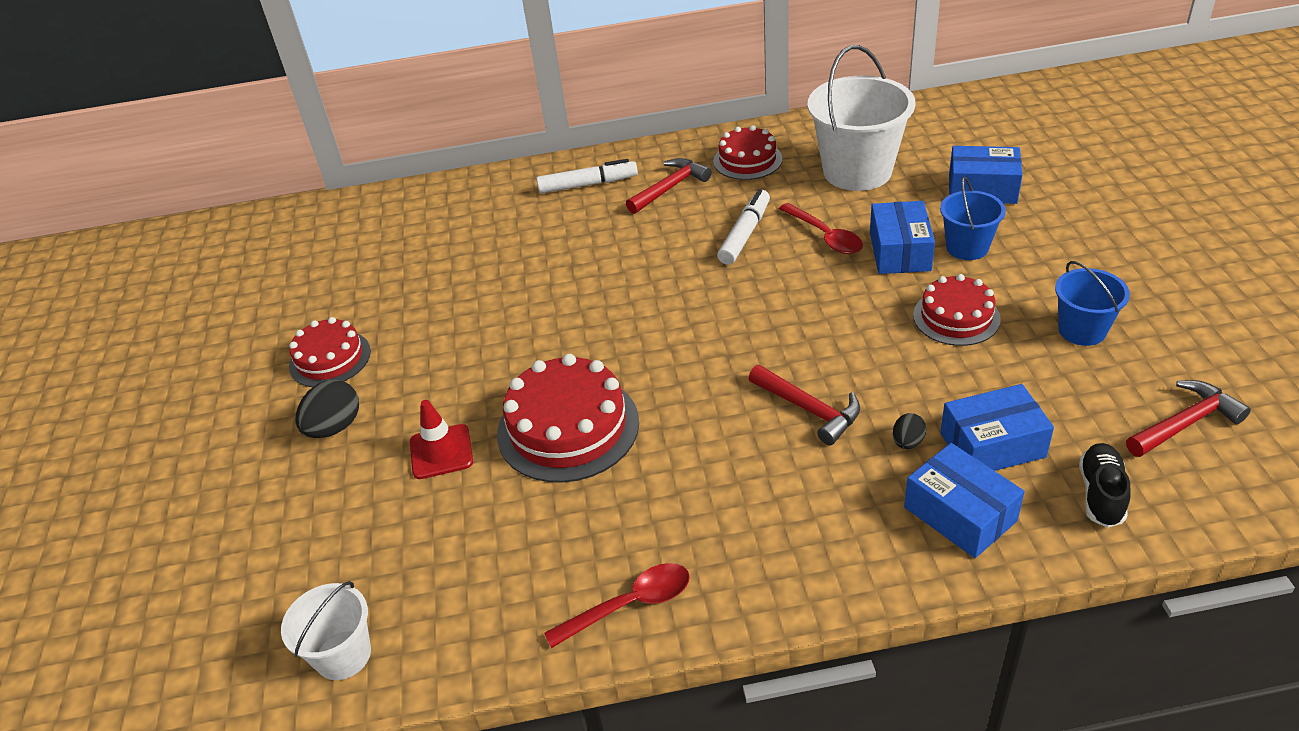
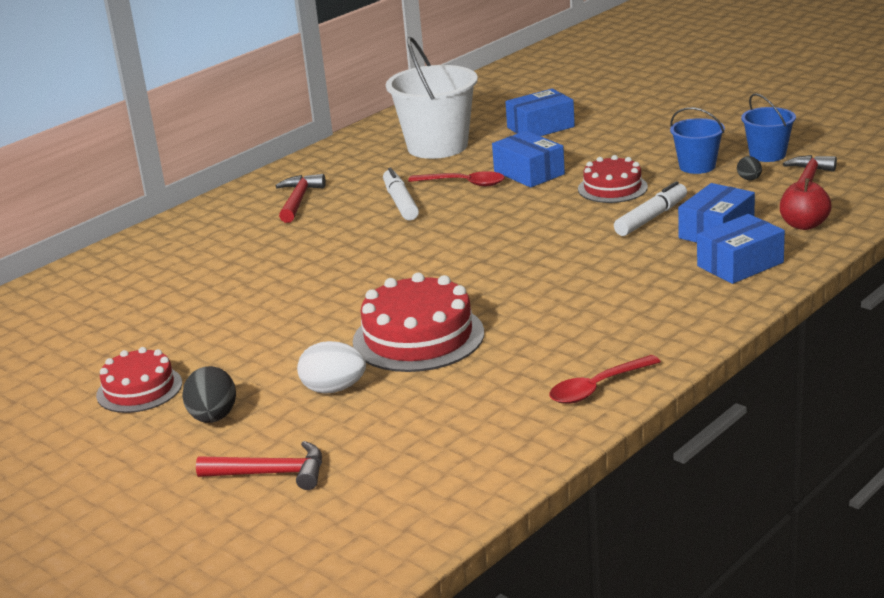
camera: 40 degrees left, 15 degrees down
(343, 655) = (426, 505): white bucket -> none
(441, 452) = (334, 389): red traffic cone -> white egg
(588, 185) = (221, 221): white marker -> white marker (651, 218)
(629, 605) = (598, 387): red spoon -> red spoon turned 150 degrees counterclockwise
(747, 160) = (340, 167): red cake -> none
(809, 409) = (580, 261): red hammer -> red hammer (271, 473)
(907, 442) = (665, 249): black egg -> black egg (749, 179)
(960, 514) = (740, 264): blue box -> blue box turned 45 degrees counterclockwise
(967, 247) = (571, 156): blue bucket -> blue bucket (767, 155)
(1101, 494) = (804, 225): black shoe -> red apple

